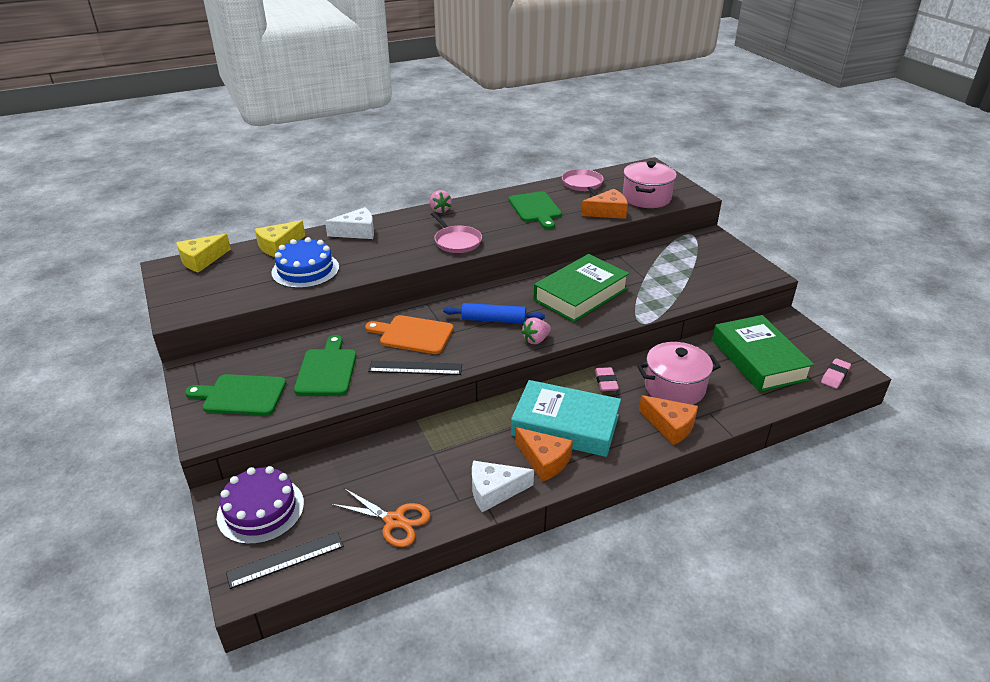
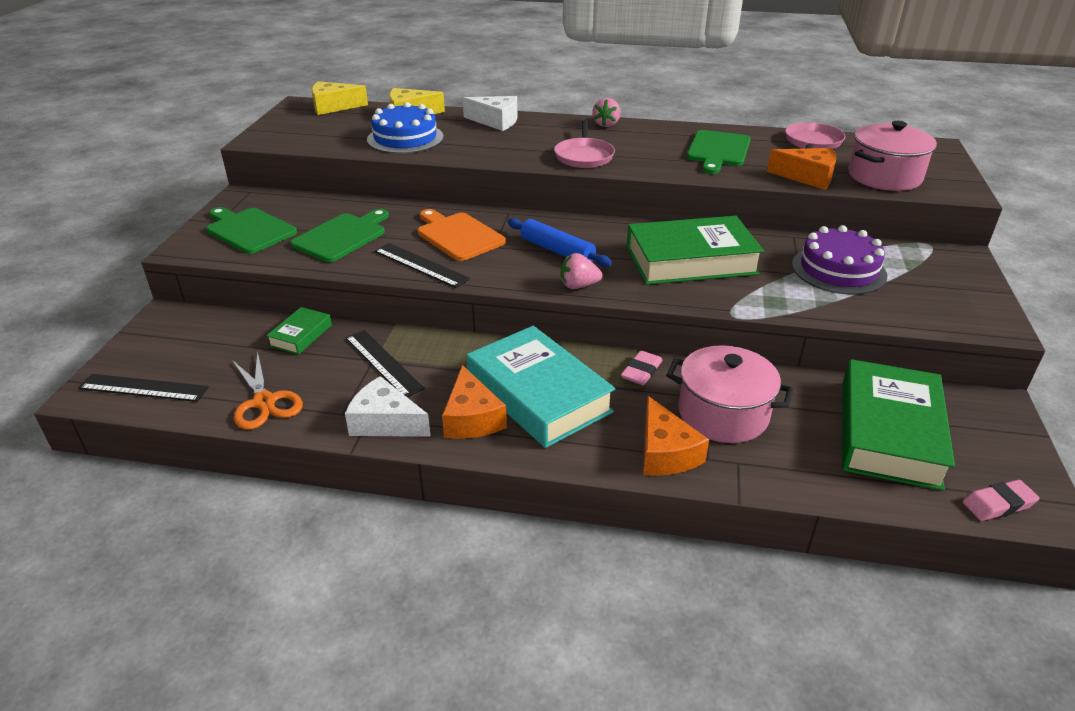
camera: 35 degrees right, 0 degrees up
(261, 510) = (178, 338): purple cake -> purple cake (838, 270)
(358, 461) = (301, 335): none -> green book
(443, 452) = (383, 363): none -> black ruler

